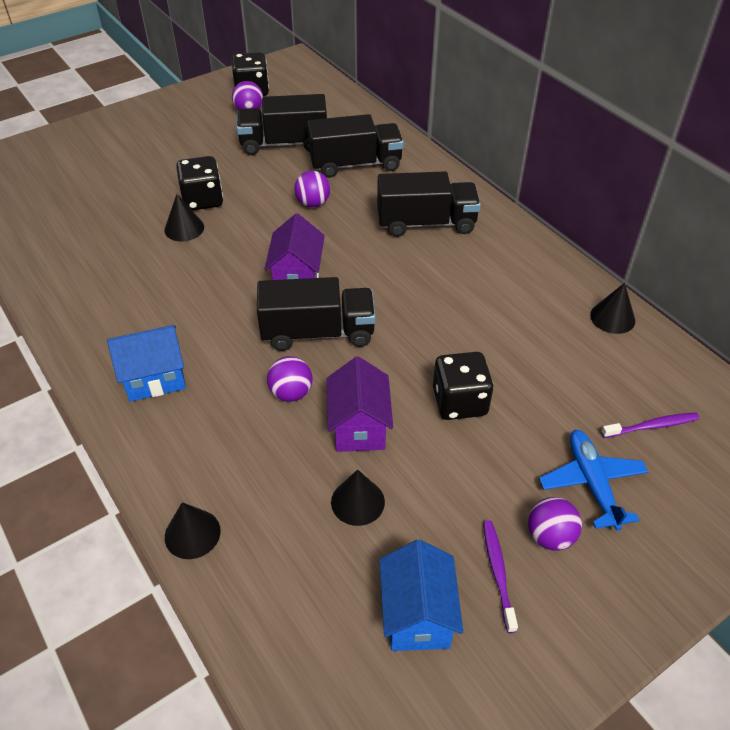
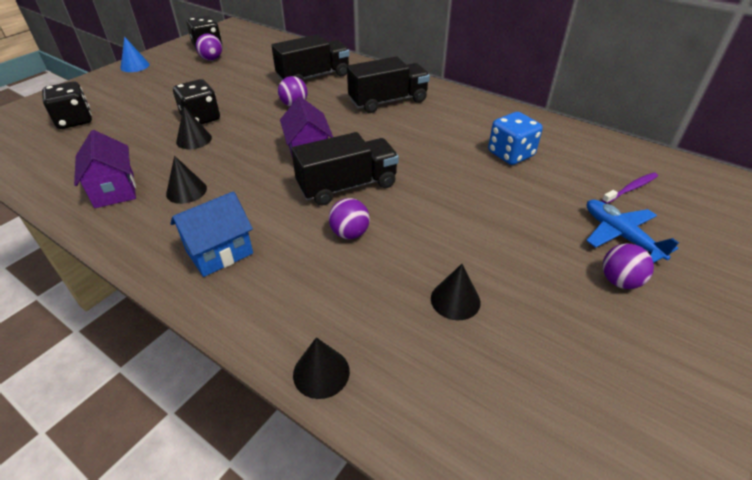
camera: 20 degrees left, 5 degrees down
(161, 105) = (135, 66): none -> blue cone
(284, 144) = (250, 73): black truck -> none
(359, 427) = (421, 244): purple house -> purple house (114, 190)
(417, 615) = (563, 376): blue house -> none
(459, 402) = (488, 206): black dice -> black dice (75, 120)
(498, 573) = (602, 320): purple toothbrush -> none
(532, 338) = (510, 154): none -> blue dice
(612, 317) = (555, 130): black cone -> black cone (186, 191)

